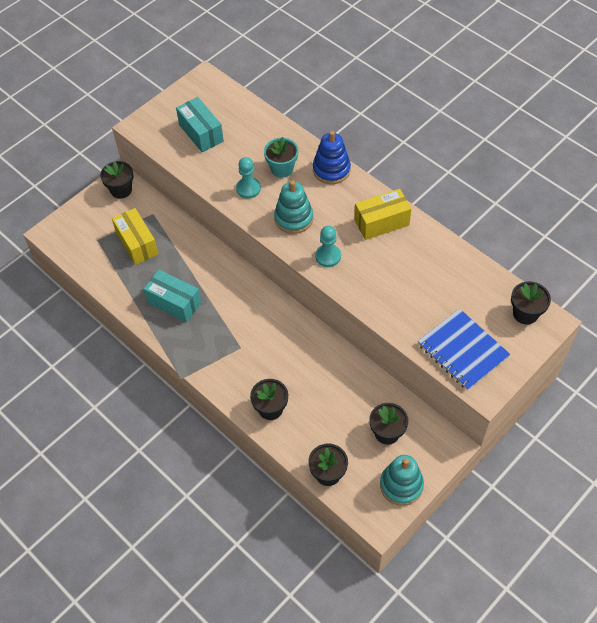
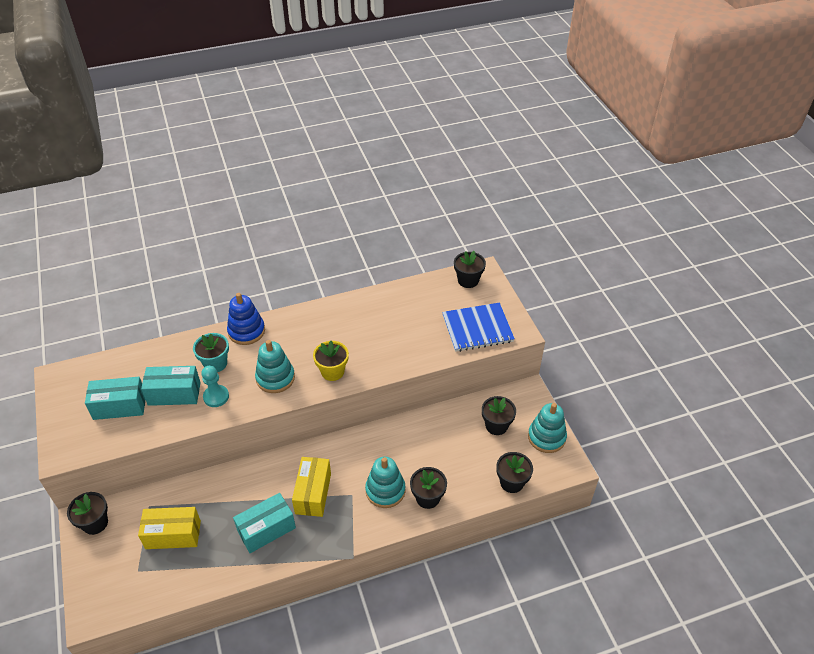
camera: 65 degrees left, 10 degrees down
(234, 159) = (174, 393): none -> turquoise box
(259, 371) = (385, 490): none -> turquoise stacking toy
(328, 256) = (332, 371): turquoise pawn -> yellow flower pot
(381, 222) = (326, 323): yellow box -> yellow box (313, 493)

